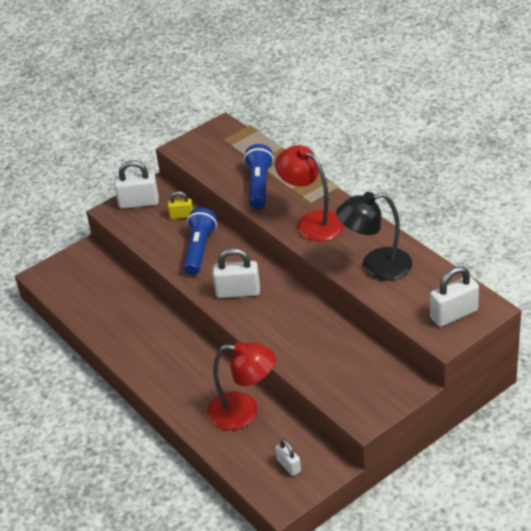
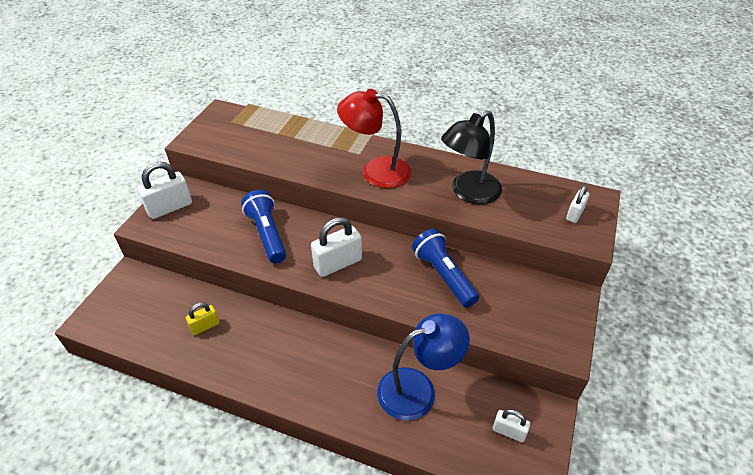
camera: 35 degrees left, 5 degrees up
(181, 216) = (225, 206): yellow padlock -> yellow padlock (205, 326)
(244, 412) = (418, 389): red lamp -> blue lamp
(259, 185) = (298, 153): blue flashlight -> blue flashlight (443, 275)
(454, 314) = (574, 214): white padlock -> white padlock, size x0.58

